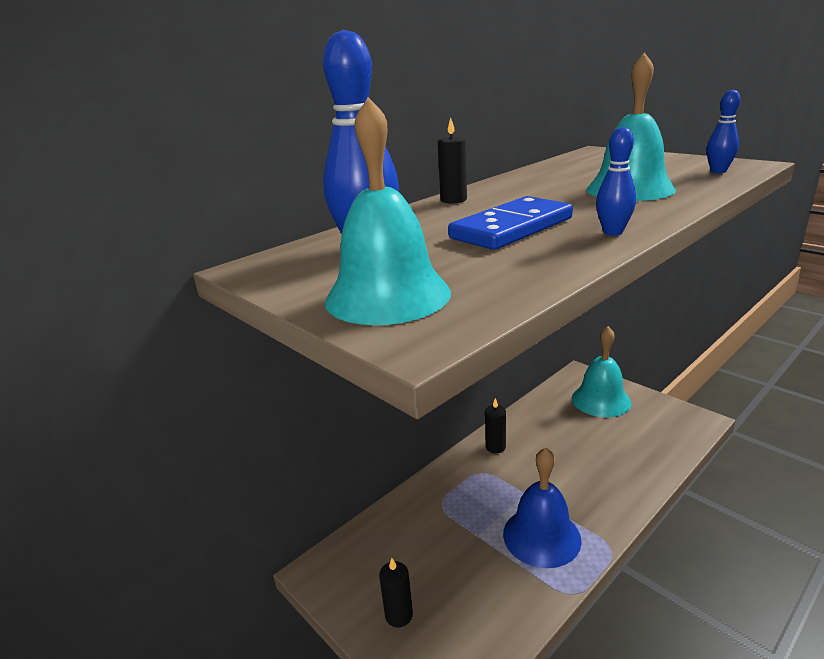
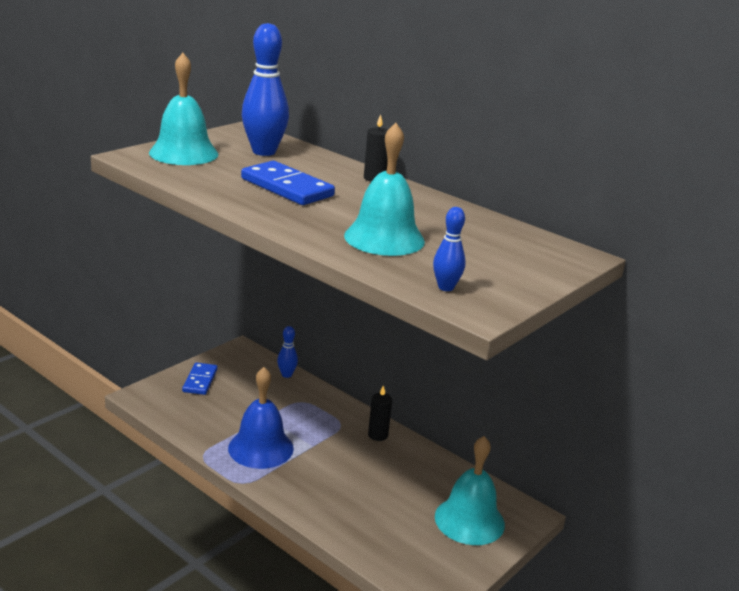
camera: 80 degrees right, 0 degrees up
(399, 615) = (200, 381): black candle -> blue domino
(612, 232) = (262, 212): blue bowling pin -> blue bowling pin (286, 375)

